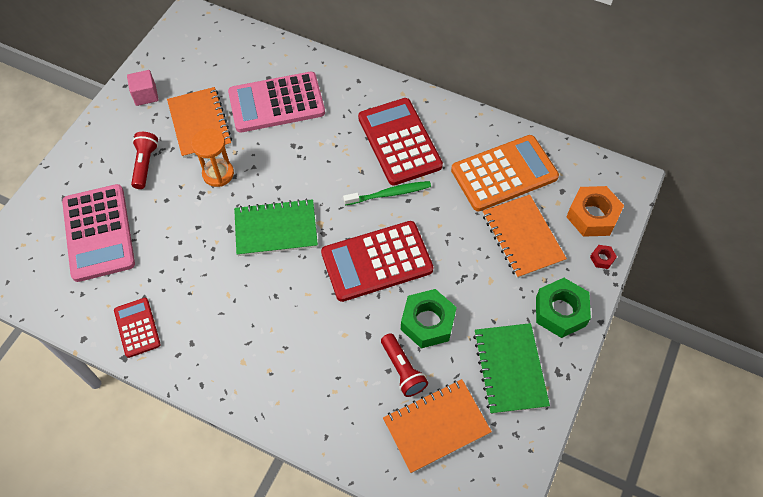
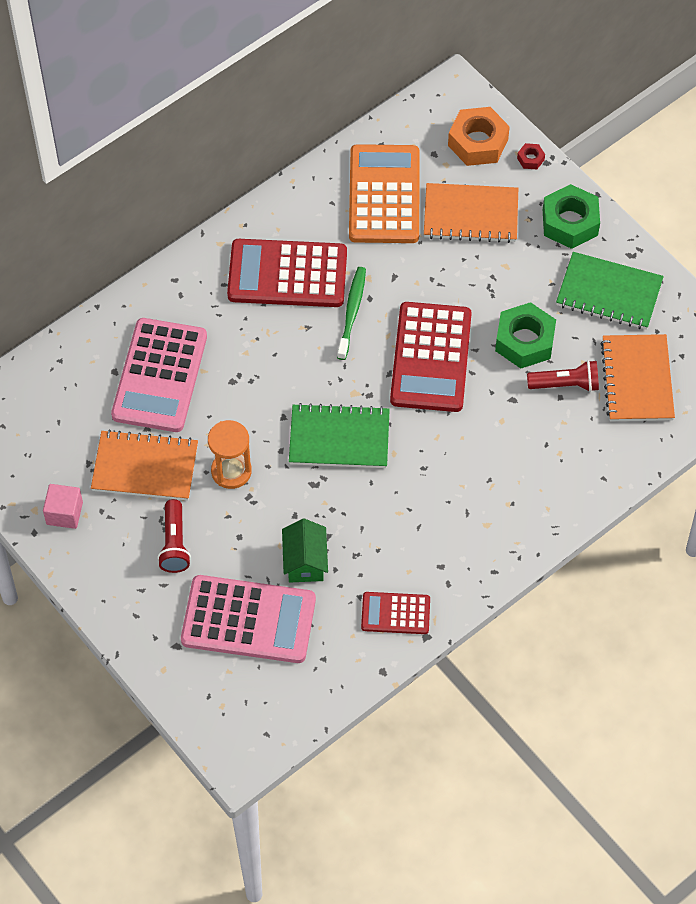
camera: 65 degrees left, 0 degrees up
(145, 164) = (174, 544): red flashlight -> red flashlight turned 120 degrees counterclockwise
(161, 249) = (305, 561): none -> green house
(276, 229) = (339, 438): green notebook -> green notebook turned 75 degrees clockwise

